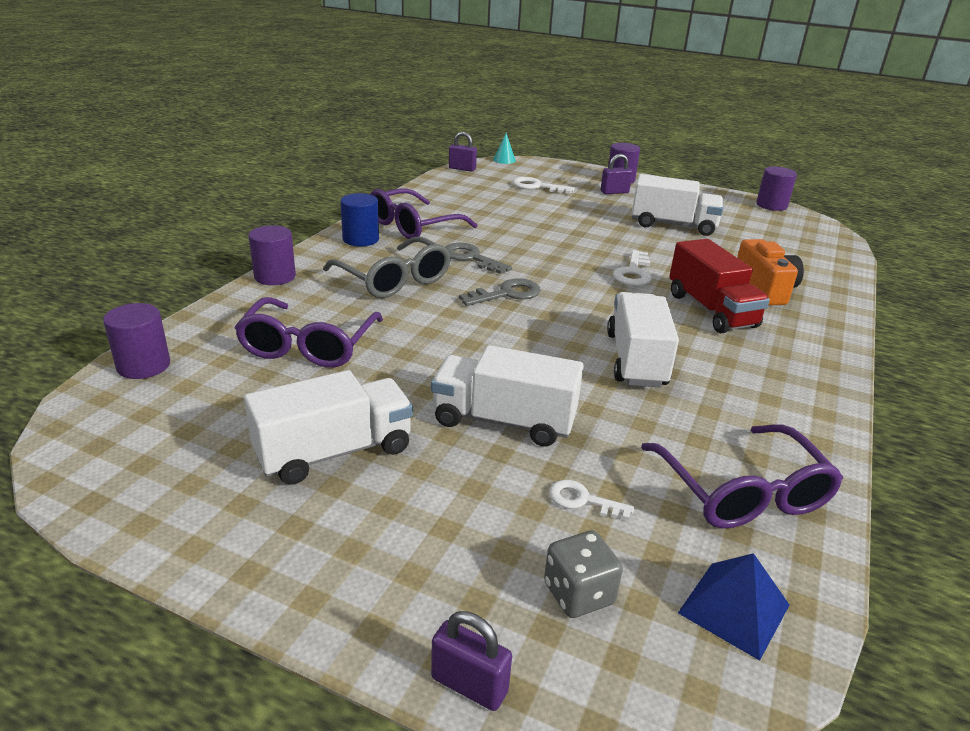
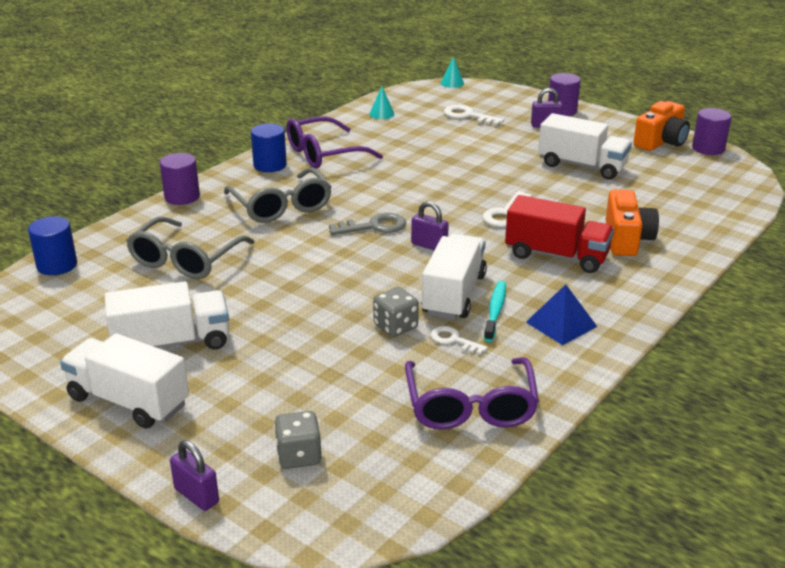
camera: 15 degrees right, 0 degrees up
(143, 366) = (57, 265): purple cylinder -> blue cylinder
(308, 346) = (186, 260): purple glasses -> grey glasses
(452, 187) = (382, 114): none -> turquoise cone
(462, 169) = (403, 92): purple padlock -> purple padlock (429, 246)
(471, 258) = (361, 190): grey key -> none
(503, 421) = (311, 334): white truck -> white truck (128, 401)
(583, 500) = (339, 397): white key -> white key (454, 340)
(596, 402) = (395, 326): none -> grey dice
(691, 373) = (495, 311): none -> turquoise toothbrush
(711, 310) = (556, 256): red truck -> red truck turned 60 degrees counterclockwise
(726, 201) = (661, 142): none -> orange camera
(734, 608) = (405, 480): blue pyramid -> blue pyramid (561, 324)

